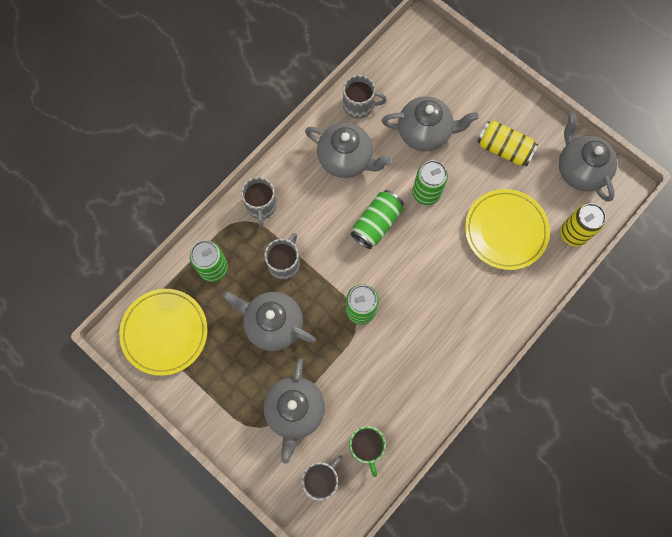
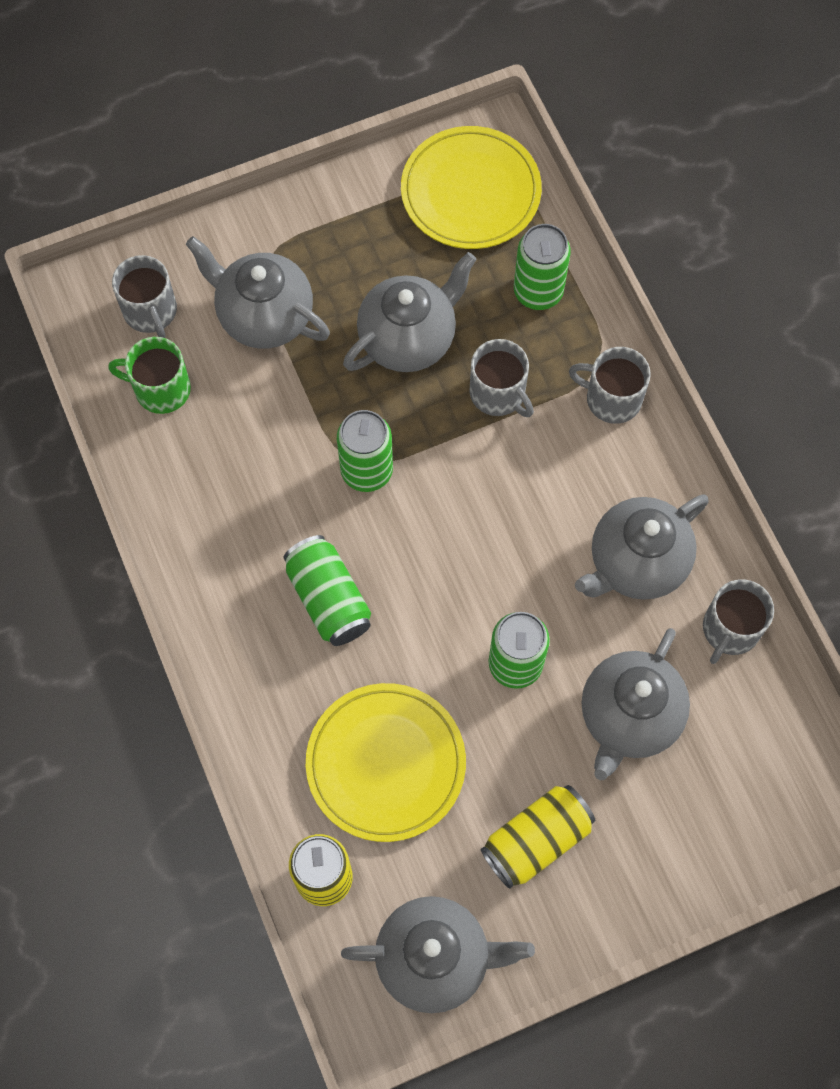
camera: 115 degrees right, 5 degrees down
(376, 223) = (498, 559): green can -> green can (328, 599)

